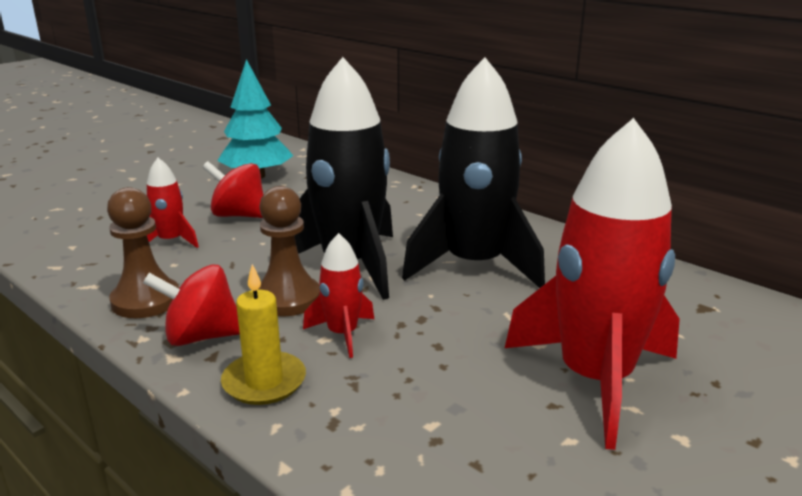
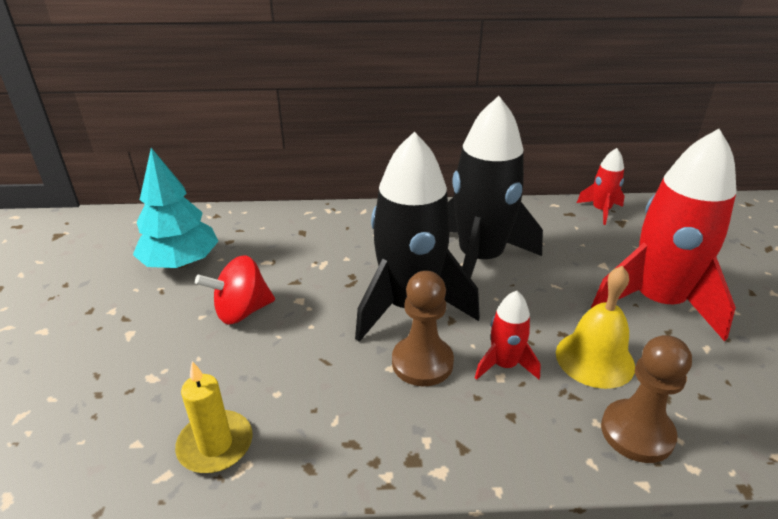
camera: 45 degrees left, 10 degrees up
(146, 300) = (323, 443): brown pawn -> brown pawn (637, 432)
(170, 241) = (229, 374): red rocket -> red rocket (601, 211)
(201, 336) = (426, 438): red spinning top -> none
(264, 382) = (529, 438): yellow candle -> yellow candle (215, 444)
(427, 376) = (594, 359): none -> yellow bell

